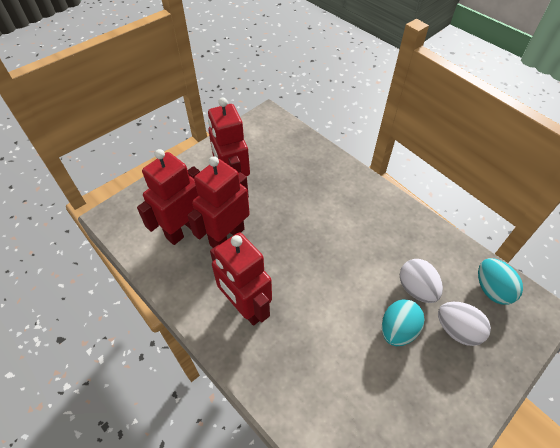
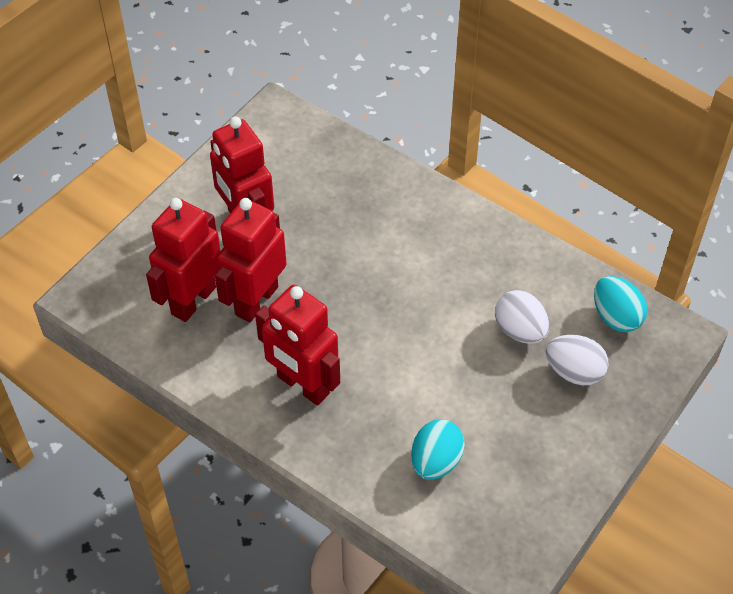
camera: 10 degrees left, 0 degrees up
(397, 330) = (500, 383): turquoise egg -> turquoise egg (435, 461)

